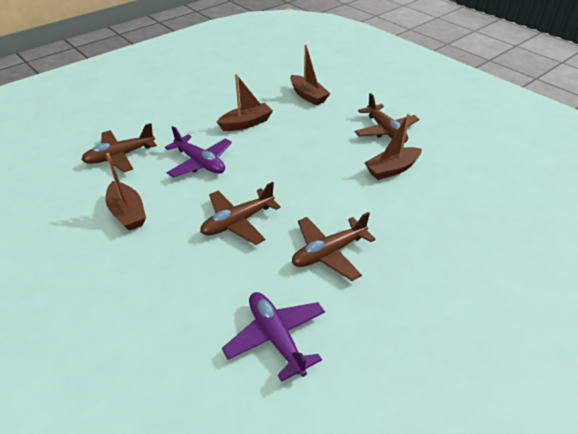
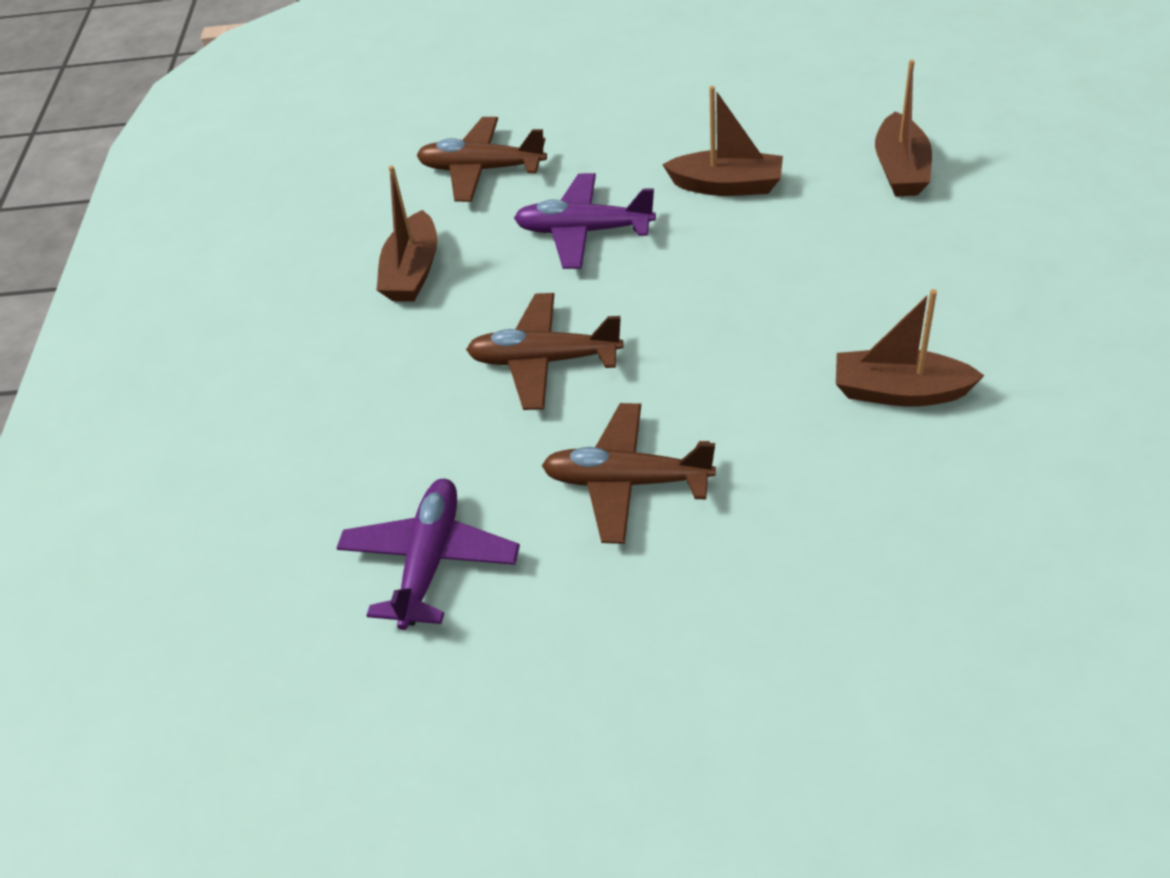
camera: 45 degrees right, 5 degrees up
(200, 163) = (584, 231): purple plane -> purple plane turned 105 degrees clockwise
(385, 131) = (977, 307): brown plane -> none

